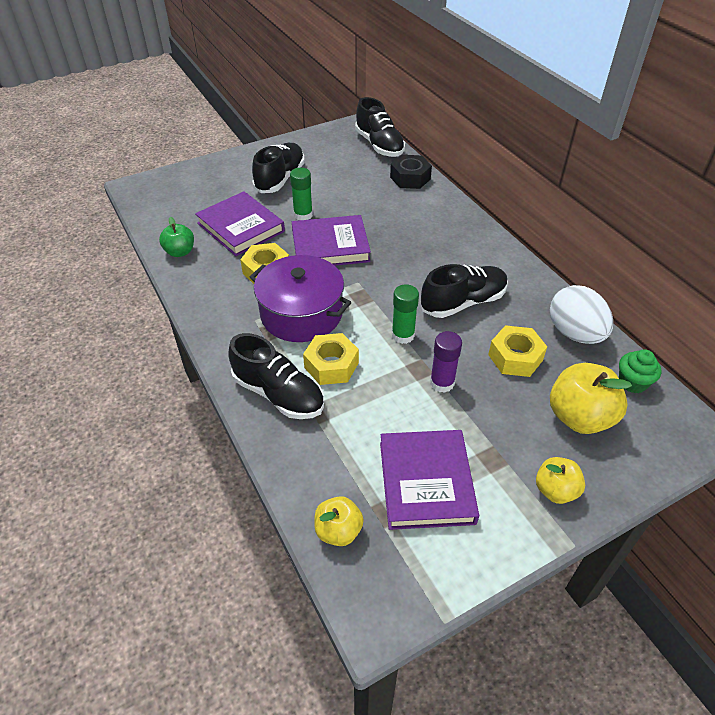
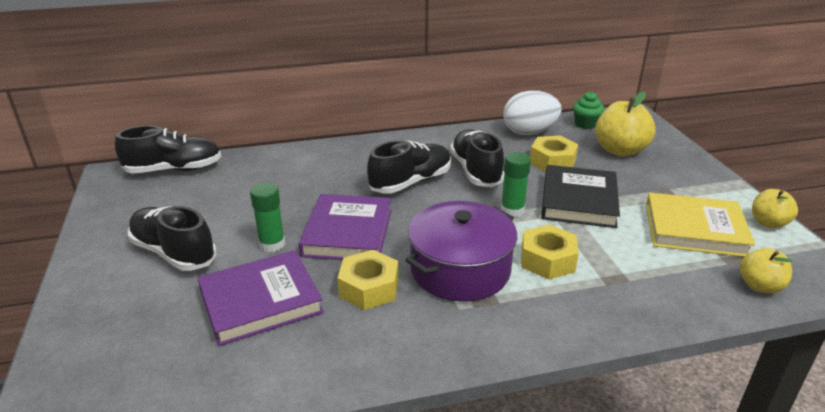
camera: 75 degrees left, 15 degrees down
(180, 252) = (279, 371): green apple -> none
(279, 394) = (587, 303): black shoe -> black shoe (411, 182)
(410, 178) = (258, 162): black nut -> none
(426, 482) = (695, 229): purple book -> yellow book
(442, 383) = (579, 201): purple glue stick -> black book
(555, 490) = (693, 175): yellow apple -> yellow apple (768, 223)

